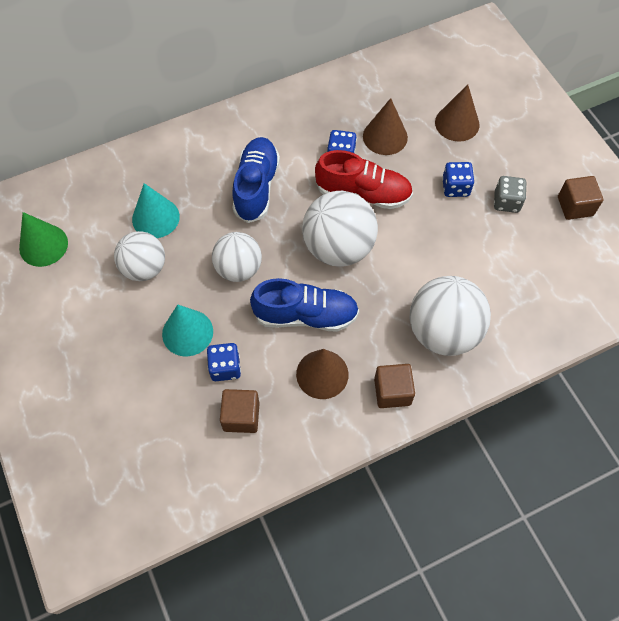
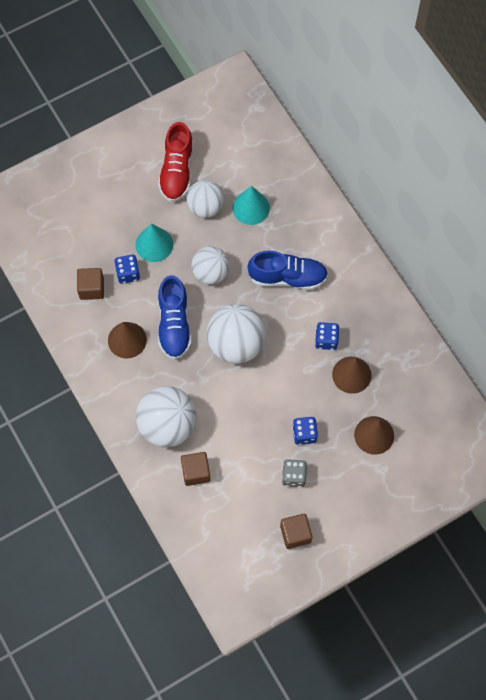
camera: 85 degrees right, 5 degrees up
(43, 245) = (219, 135): green cone -> none
(363, 193) = (290, 360): red shoe -> red shoe (177, 171)
(392, 391) = (116, 390): brown cube -> brown cube (196, 472)

